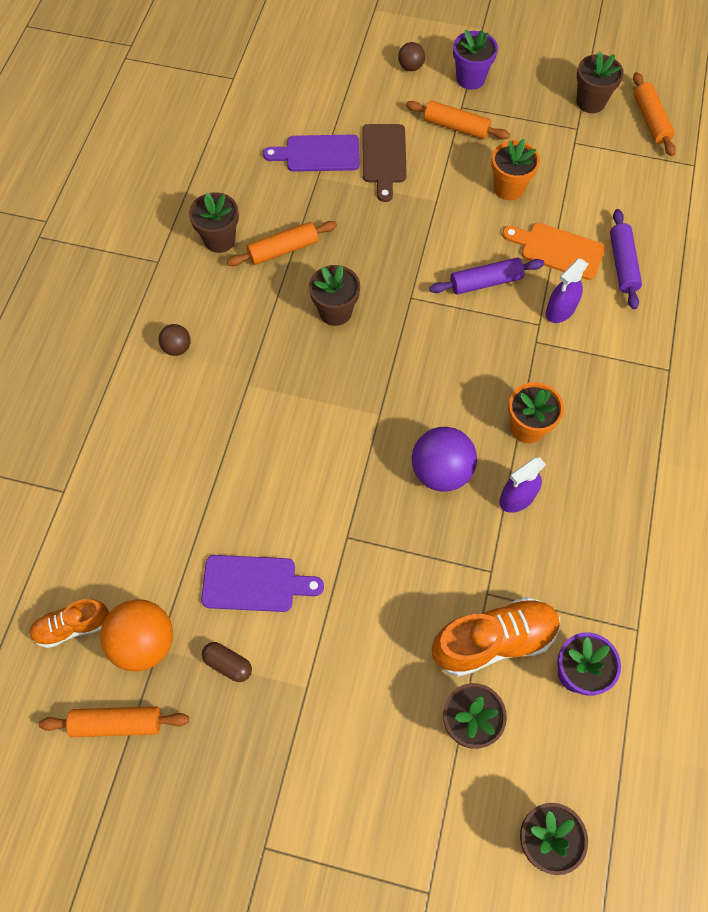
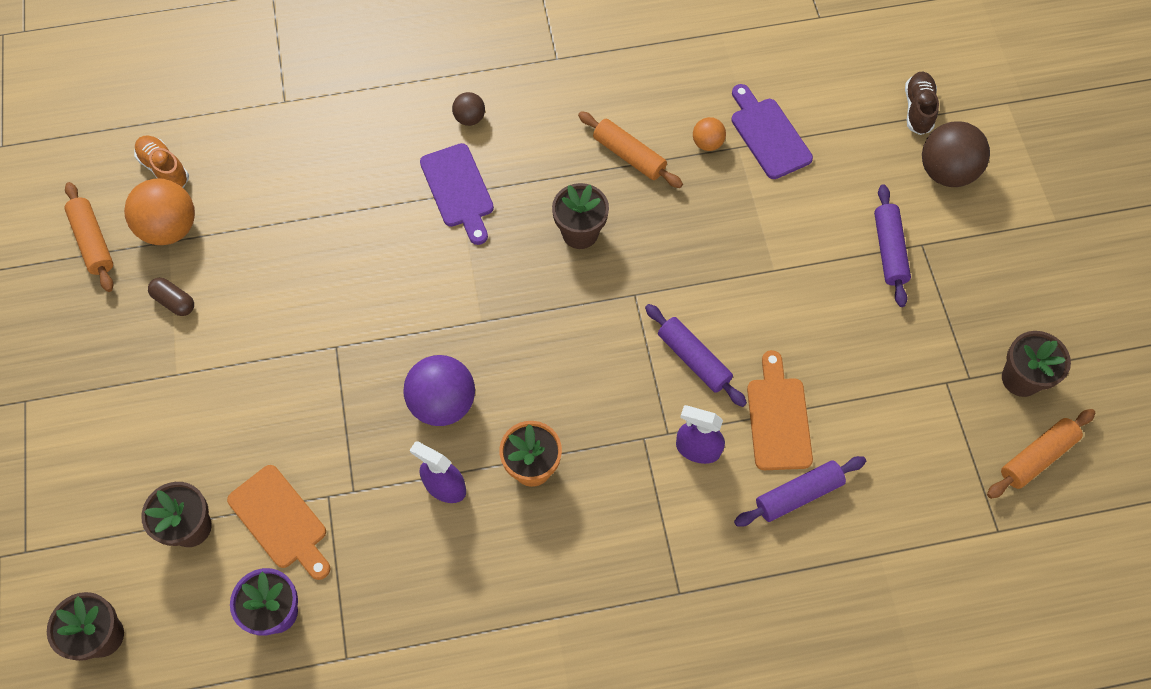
camera: 65 degrees right, 0 degrees up
(219, 240) = (610, 97): brown flower pot -> none
(228, 664) = (174, 301): brown capsule -> brown capsule turned 60 degrees counterclockwise
(255, 583) = (258, 289): purple cutting board -> purple cutting board (458, 190)
(302, 194) = (707, 143): none -> orange ball
(350, 59) = (918, 109): none -> brown shoe
(384, 157) = (801, 197): brown cutting board -> none
(410, 67) = (946, 172): brown ball -> brown ball, size x1.91
(456, 127) = (889, 250): orange rolling pin -> purple rolling pin
(470, 79) = (970, 238): purple flower pot -> none
(493, 641) = (281, 520): orange shoe -> orange cutting board
(509, 188) = (835, 336): orange flower pot -> none

